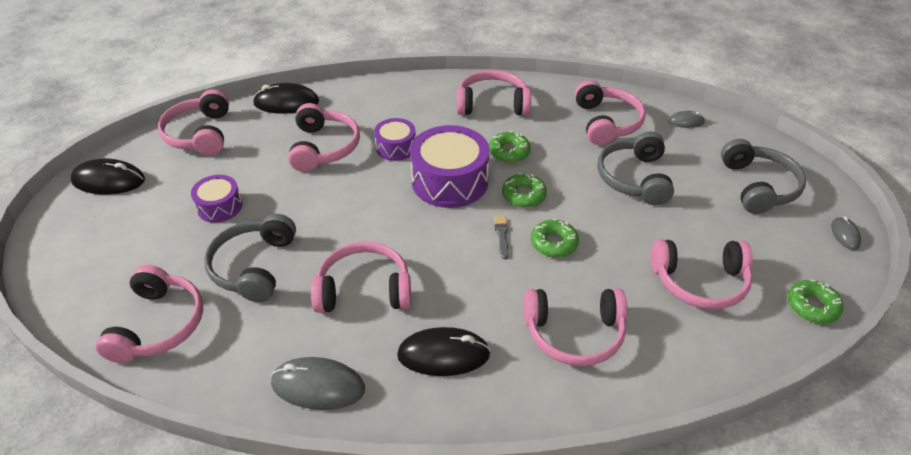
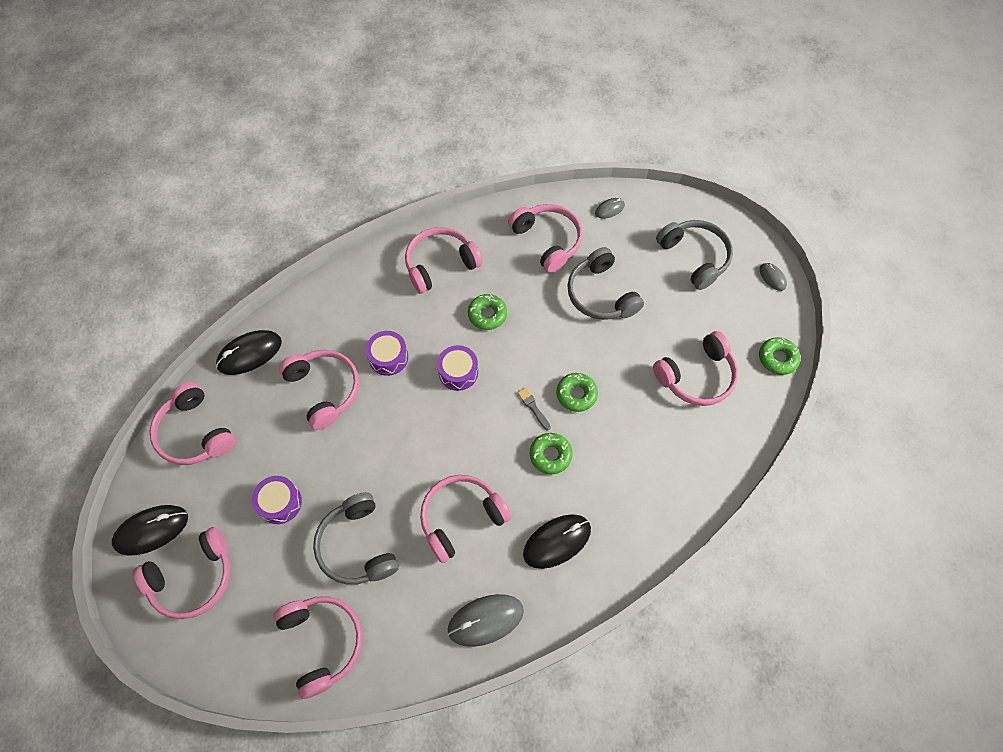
camera: 30 degrees left, 20 degrees up
(450, 181) = (458, 372): purple drum -> purple drum, size x0.55
(523, 195) = (526, 357): green donut -> green donut (550, 455)
(574, 334) = (636, 471): pink headphones -> pink headphones (193, 578)

